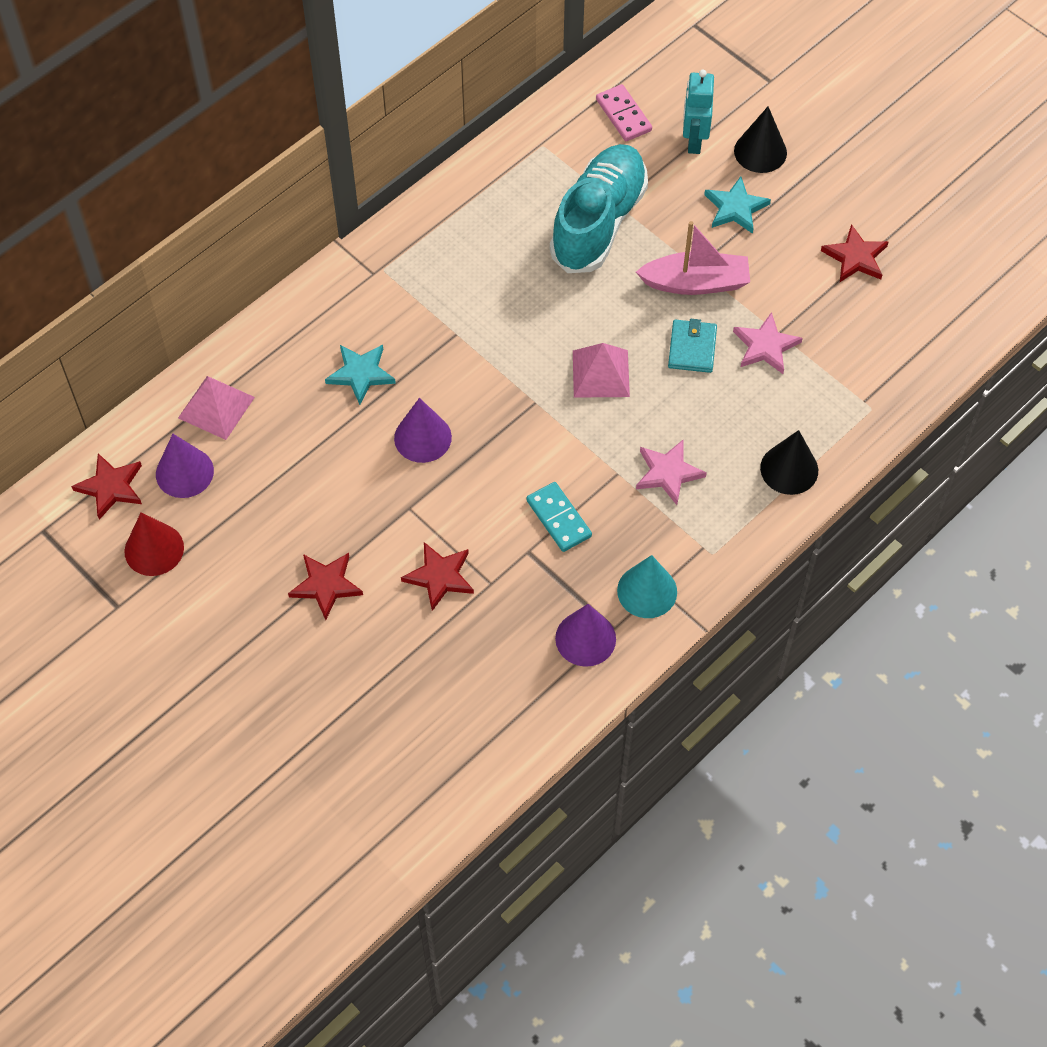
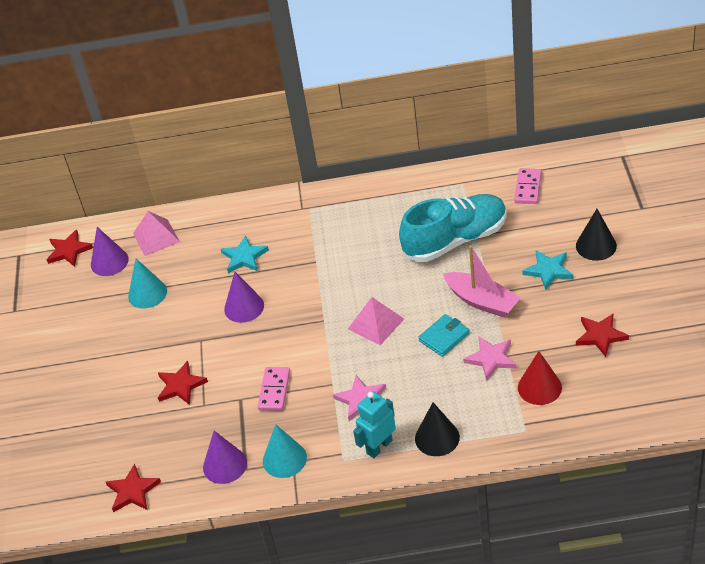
camera: 45 degrees right, 15 degrees down
(154, 549) = (58, 292): red cone -> red cone (539, 387)
(280, 486) = (147, 293): none -> turquoise cone
(326, 585) = (120, 357): red star -> red star (133, 491)
(559, 518) = (274, 390): turquoise domino -> pink domino
(694, 140) = (559, 221): turquoise robot -> turquoise robot (379, 447)

